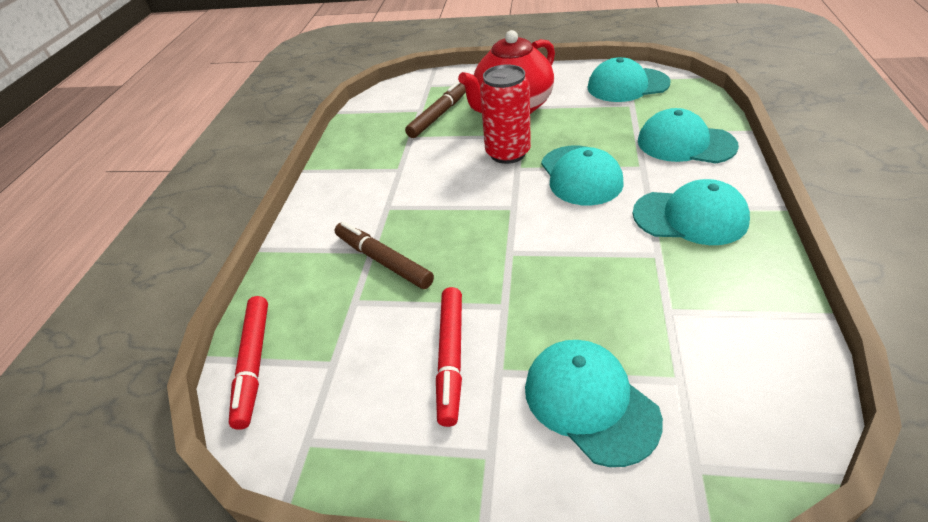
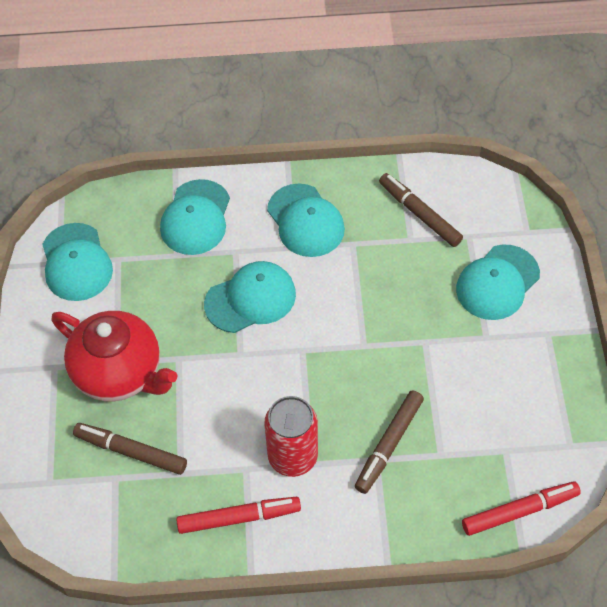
camera: 105 degrees left, 15 degrees up
(451, 358) = (482, 369): red marker -> red marker (239, 518)
(508, 153) = (213, 366): red can -> red can (292, 456)
(690, 217) = (305, 221): turquoise cap -> turquoise cap turned 150 degrees clockwise
(716, 325) = (419, 214): none -> brown marker

